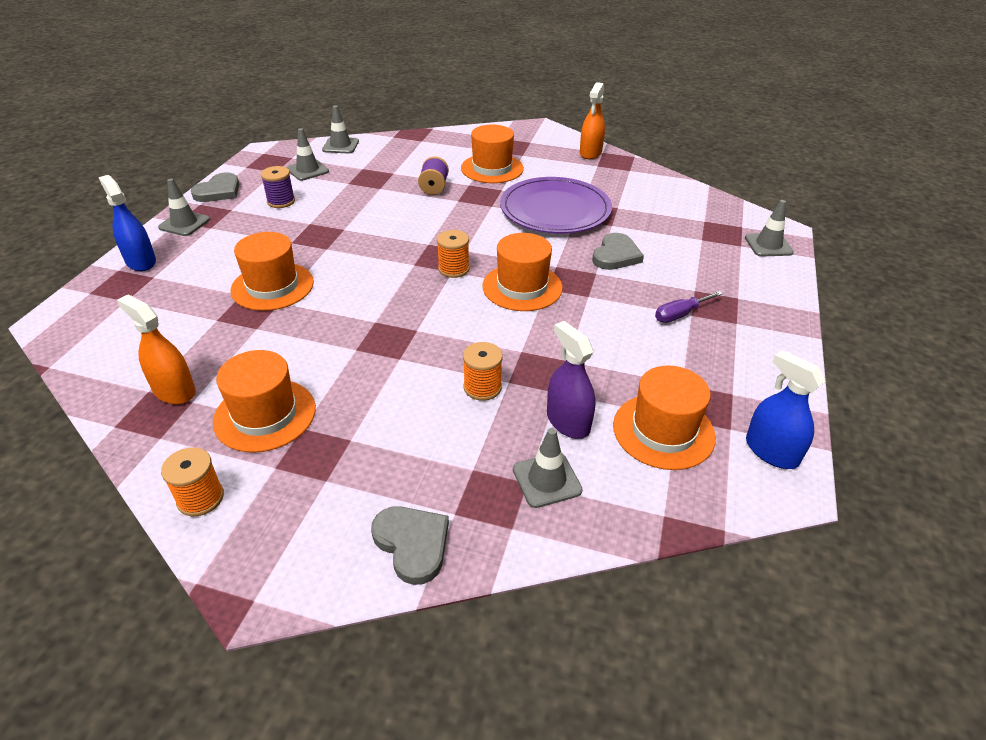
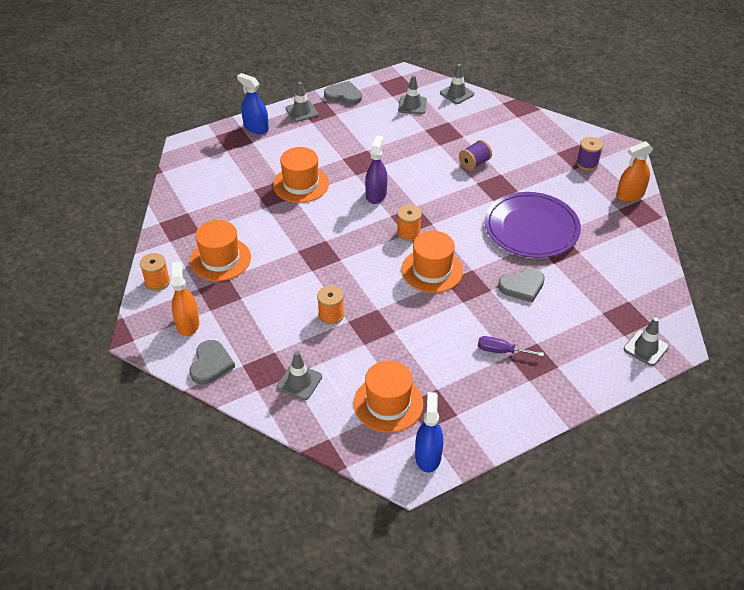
camera: 45 degrees right, 5 degrees up
(141, 261) = (256, 127): blue spray bottle -> blue spray bottle turned 60 degrees counterclockwise
(174, 391) = (197, 220): orange spray bottle -> orange spray bottle (187, 324)
(218, 191) = (343, 95): grey heart -> grey heart turned 150 degrees counterclockwise
(281, 201) = (369, 123): purple spool -> purple spool (587, 163)
(492, 168) = (535, 169): orange hat -> none
(568, 422) = (347, 363): purple spray bottle -> purple spray bottle (376, 194)

